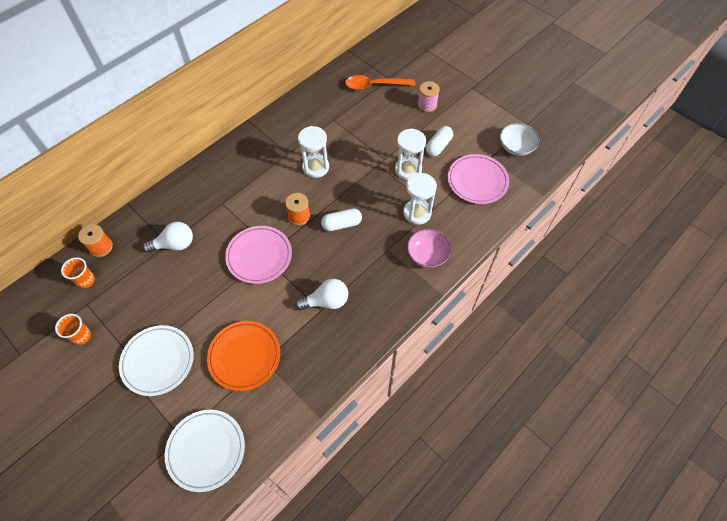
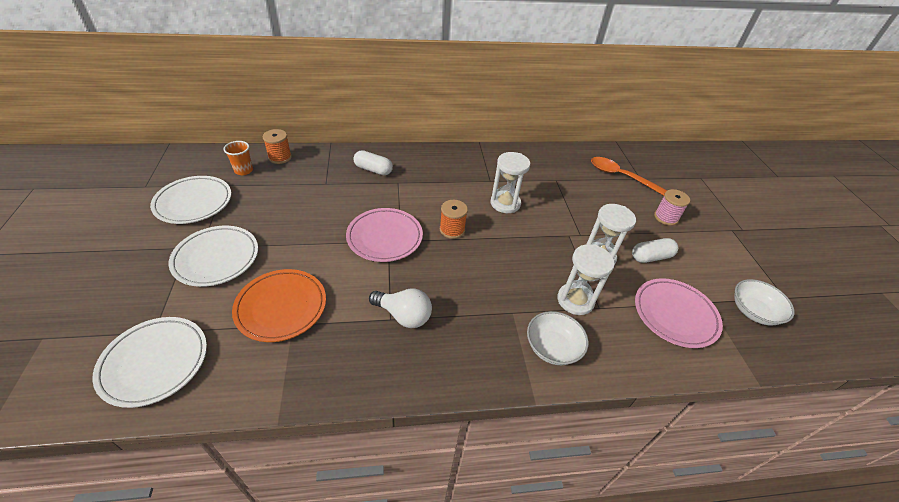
camera: 35 degrees right, 15 degrees down
(81, 336) = (193, 202): orange cup -> white plate
(174, 244) = (330, 187): white light bulb -> none
(342, 224) = (485, 260): white capsule -> white capsule (373, 170)
(427, 255) = (552, 347): pink bowl -> white bowl

